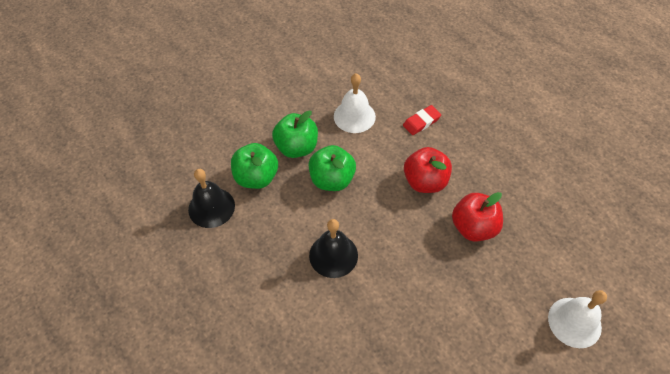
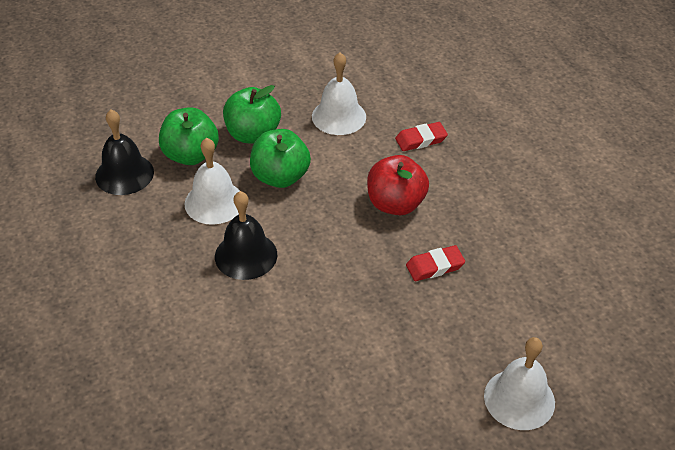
camera: 15 degrees right, 10 degrees down
(291, 215) = (214, 202): none -> white bell
(473, 227) = (435, 266): red apple -> red eraser

